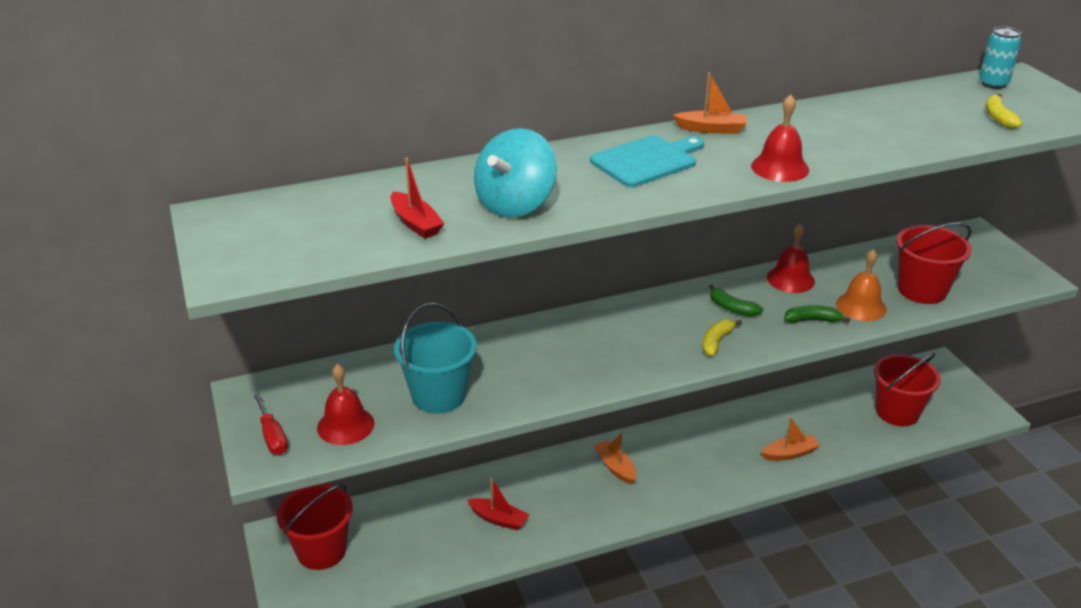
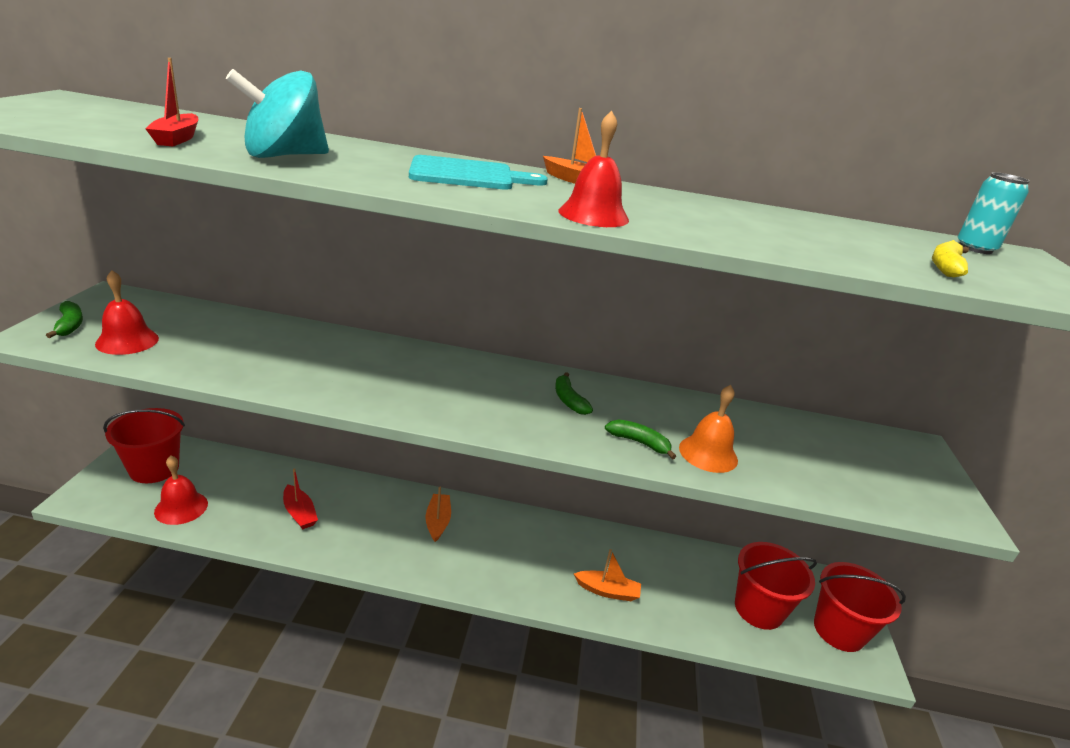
camera: 25 degrees right, 5 degrees down
(272, 436) = (70, 325): red screwdriver -> green banana
(438, 396) = (225, 353): turquoise bucket -> none
(716, 342) = (516, 418): yellow banana -> none
(790, 279) = (659, 403): red bell -> red bell (181, 507)
(922, 290) = (798, 469): red bucket -> red bucket (839, 630)

